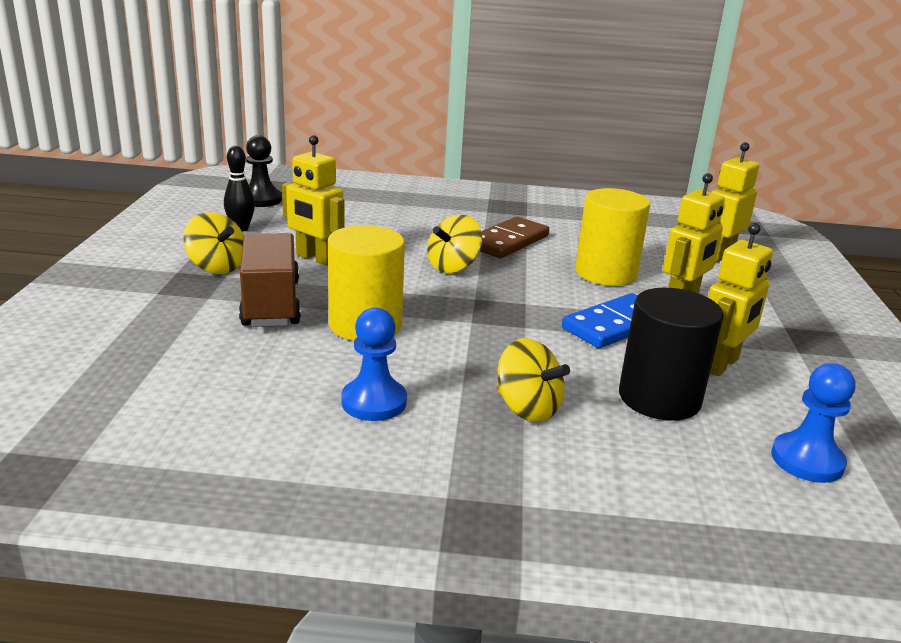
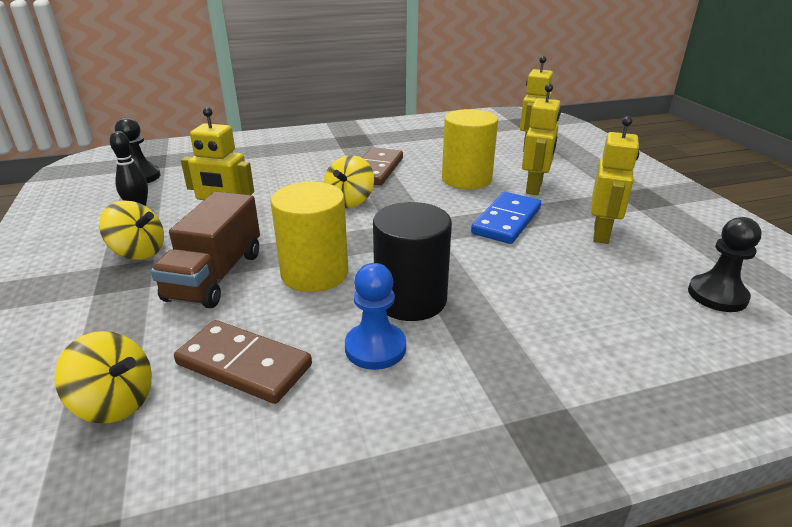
camera: 20 degrees left, 5 degrees up
(246, 382) = (244, 364): none -> brown domino
(271, 304) = (215, 276): brown truck -> brown truck turned 135 degrees counterclockwise
(527, 408) = (501, 314): yellow spinning top -> yellow spinning top (115, 402)
(659, 398) = (585, 274): black cylinder -> black cylinder (410, 299)
(807, 460) = (717, 295): blue pawn -> black pawn

